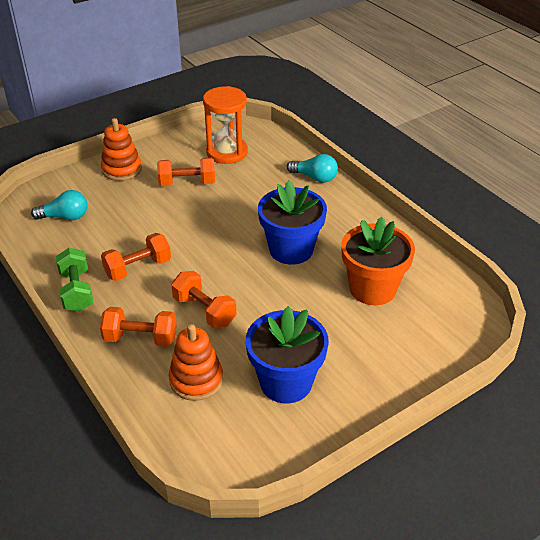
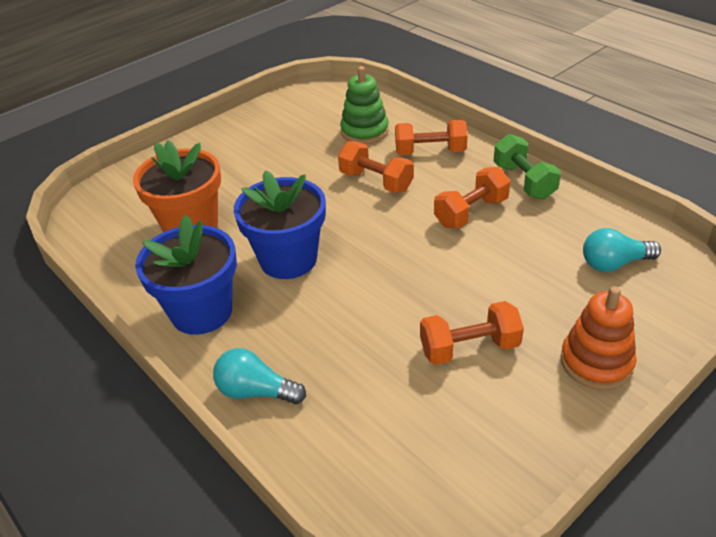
camera: 175 degrees right, 0 degrees up
(196, 380) = (364, 131): orange stacking toy -> green stacking toy
(227, 152) = (426, 433): orange hourglass -> none
(286, 382) = (284, 139): blue flower pot -> blue flower pot (201, 311)

